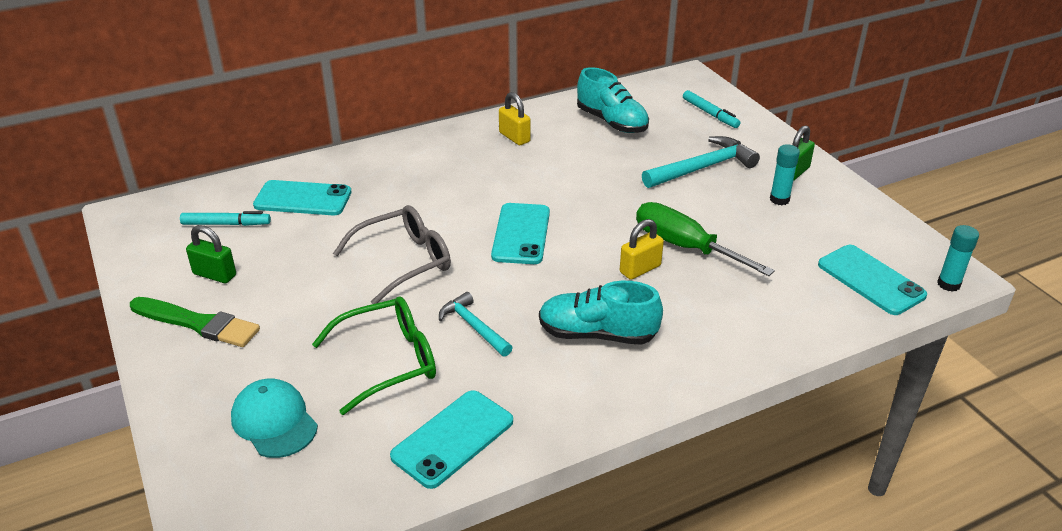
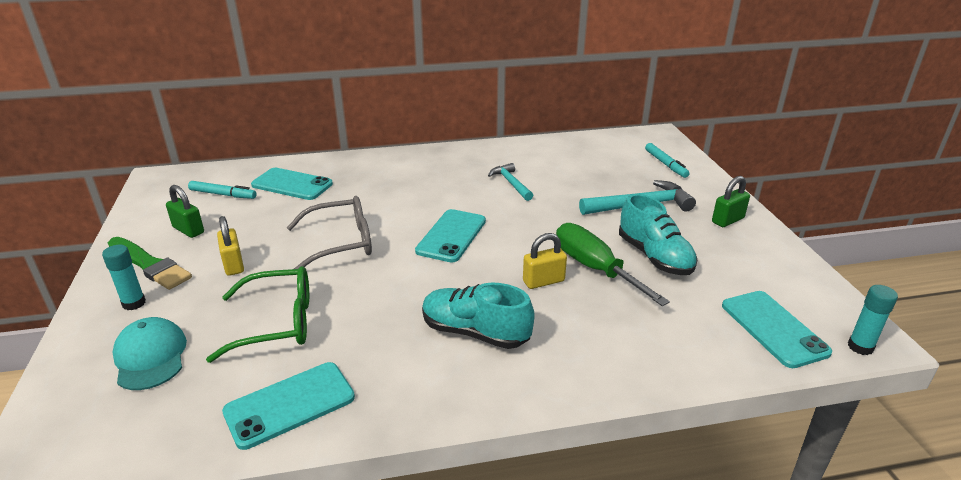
camera: 15 degrees right, 5 degrees down
(474, 326) = (368, 306): turquoise hammer -> turquoise hammer (511, 183)
(514, 137) = (486, 162): yellow padlock -> yellow padlock (233, 265)
(612, 122) = (574, 160): turquoise shoe -> turquoise shoe (654, 257)
(779, 199) = (704, 241): turquoise glue stick -> turquoise glue stick (134, 303)

